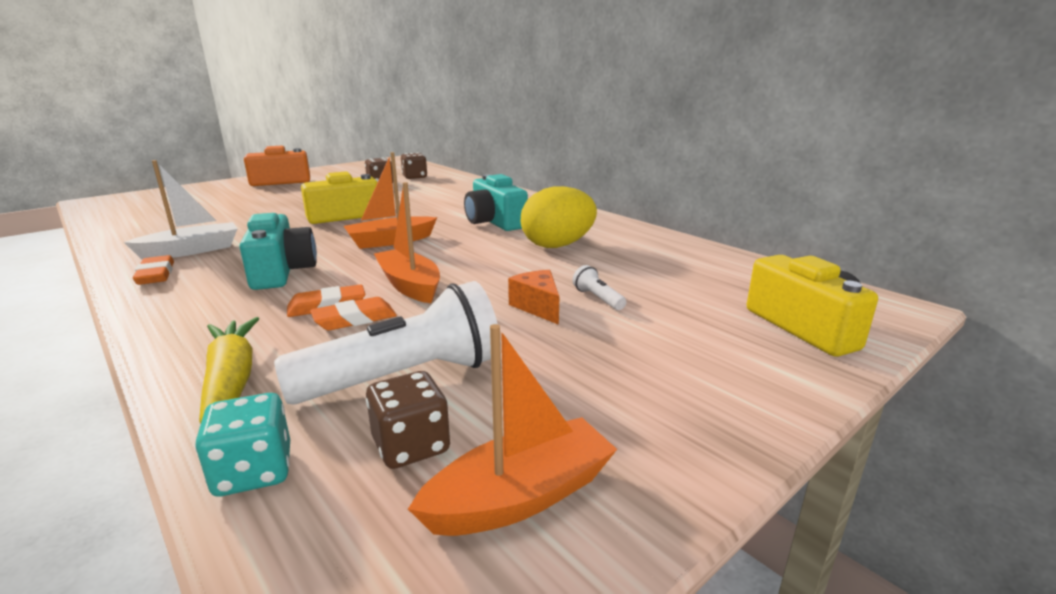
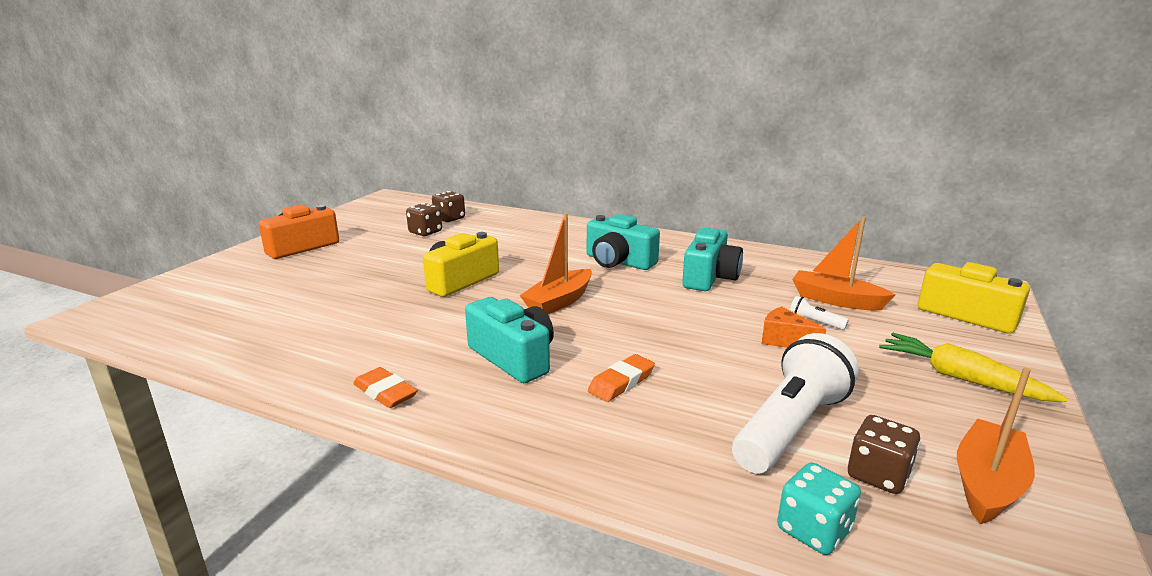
camera: 25 degrees left, 0 degrees up
(191, 251) = (369, 356): white boat -> none
(231, 382) = (669, 472): yellow carrot -> yellow carrot (960, 378)
(355, 319) = (666, 388): orange eraser -> none
(409, 285) = (656, 345): orange boat -> orange boat (836, 300)
(557, 245) = (709, 277): yellow egg -> turquoise camera

